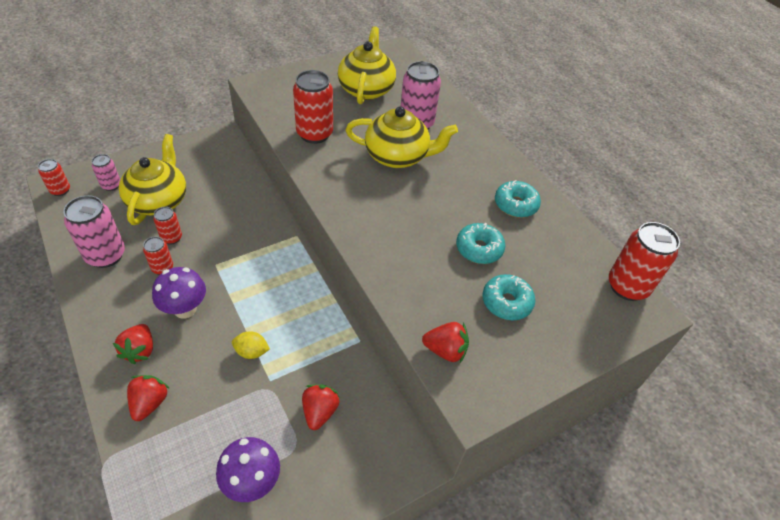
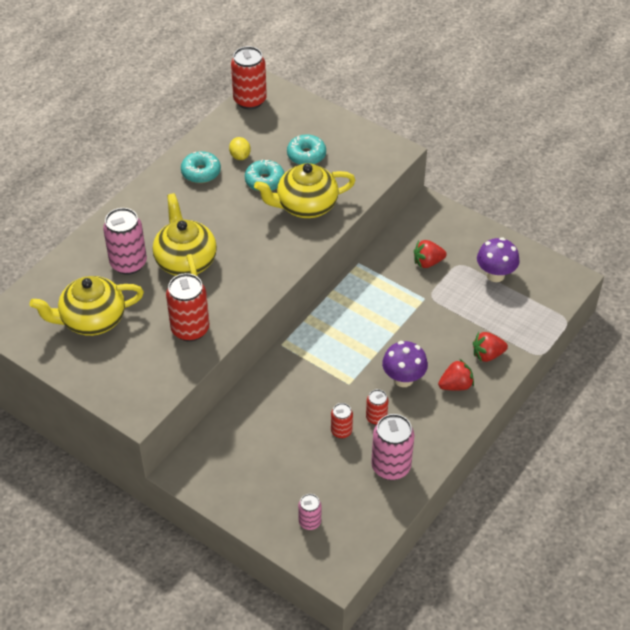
camera: 110 degrees left, 0 degrees up
(60, 190) = (343, 560): red can -> none
(158, 200) = (304, 469): yellow teapot -> yellow teapot (306, 206)
(251, 352) = (410, 319): yellow lemon -> yellow lemon (240, 156)
(445, 350) = (367, 174): red strawberry -> none

